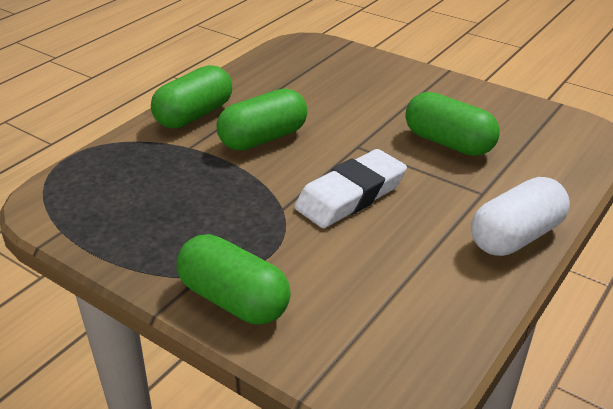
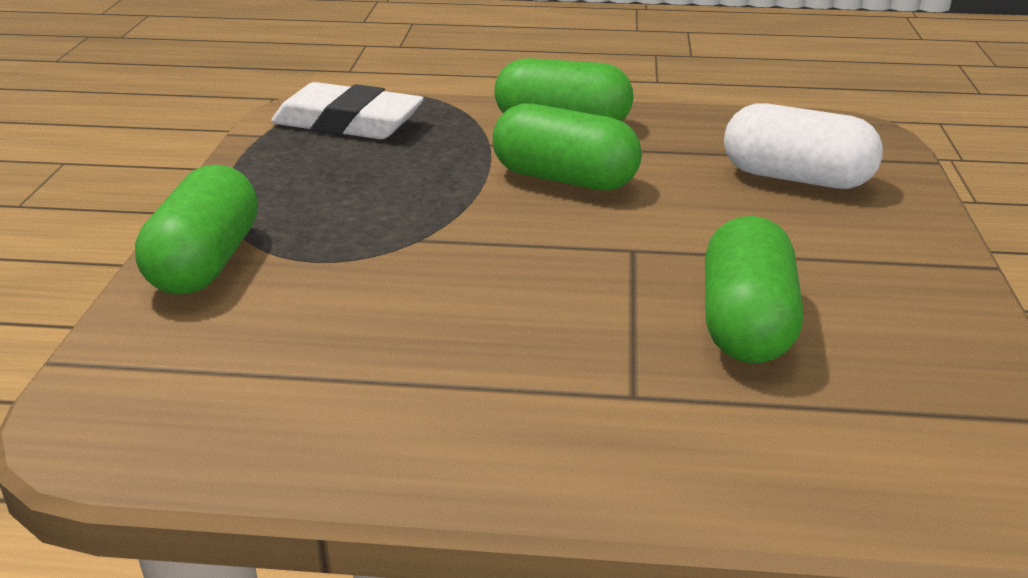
camera: 60 degrees right, 5 degrees down
(351, 195) = (498, 278): white eraser -> white eraser (348, 123)
(516, 236) = (536, 461): white capsule -> white capsule (796, 178)

